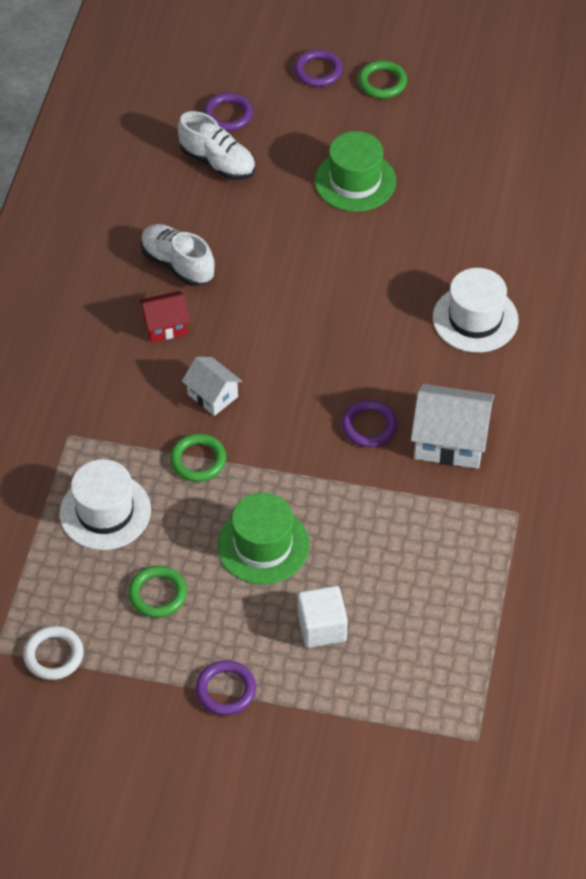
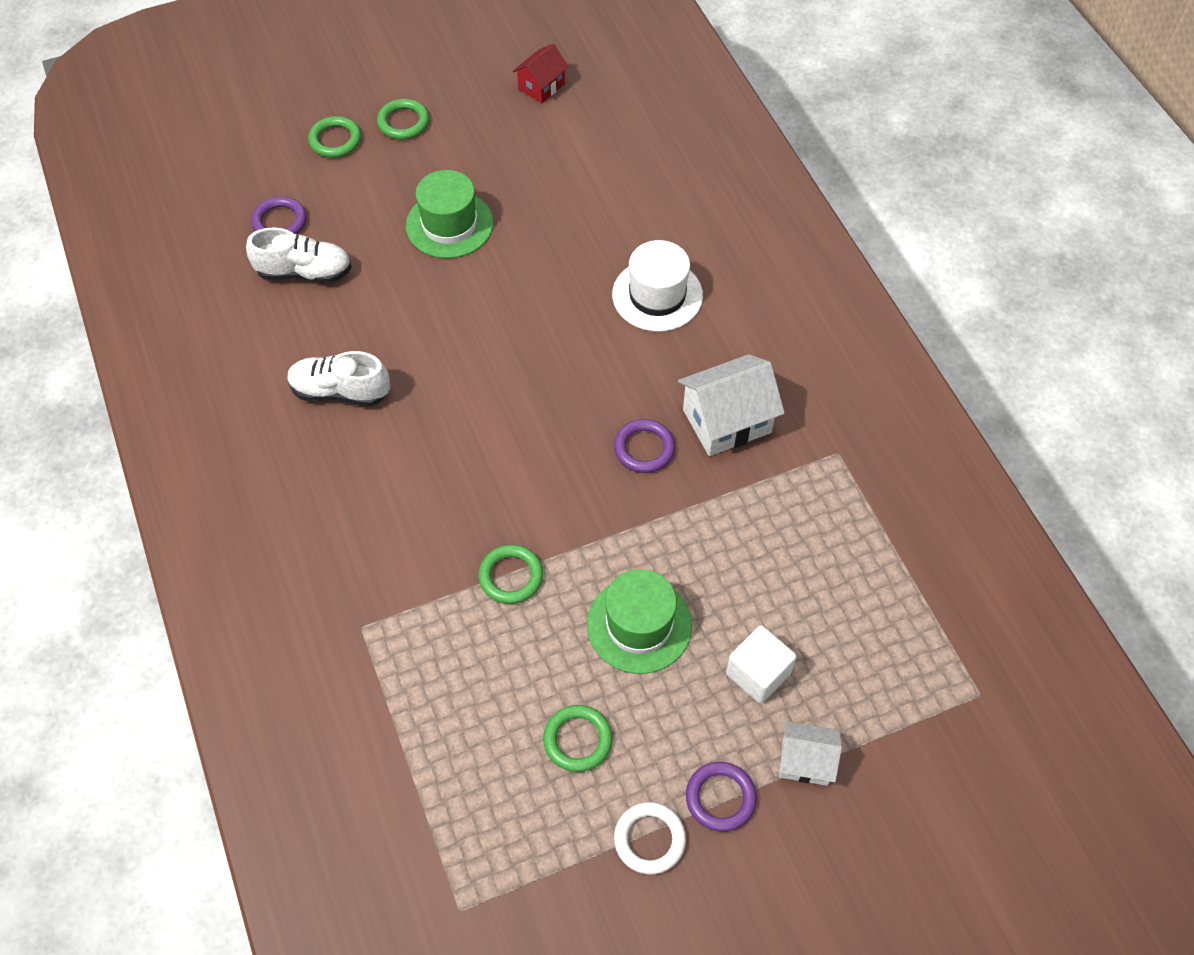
camera: 35 degrees left, 5 degrees up
(54, 655) = (524, 875): white ring -> white ring (649, 839)
(105, 512) = (459, 686): white hat -> none
(165, 326) = (375, 459): red house -> red house (541, 86)
(212, 395) = (475, 503): white house -> white house (805, 761)
(318, 71) = (335, 140): purple ring -> green ring

